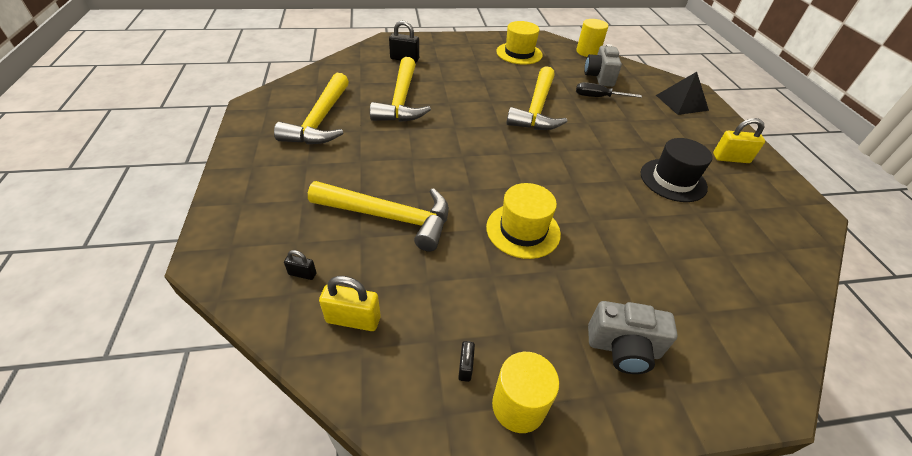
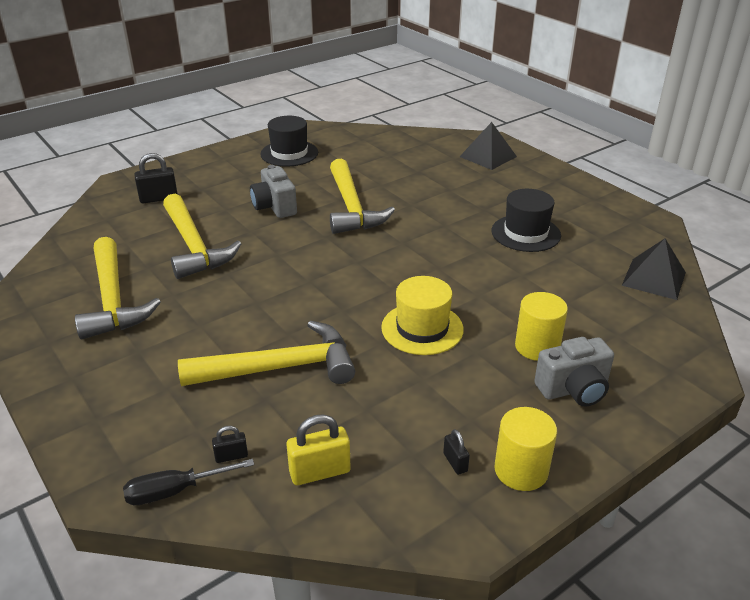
camera: 25 degrees left, 10 degrees down
(519, 53) = (289, 153): yellow hat -> black hat
(588, 52) = (362, 131): yellow cylinder -> yellow cylinder (537, 347)
(598, 97) = (405, 176): black screwdriver -> black screwdriver (175, 491)
(599, 77) = (392, 154): grey camera -> grey camera (274, 207)
(731, 158) = (562, 196): yellow padlock -> none
(779, 270) = (653, 278): none -> black pyramid

